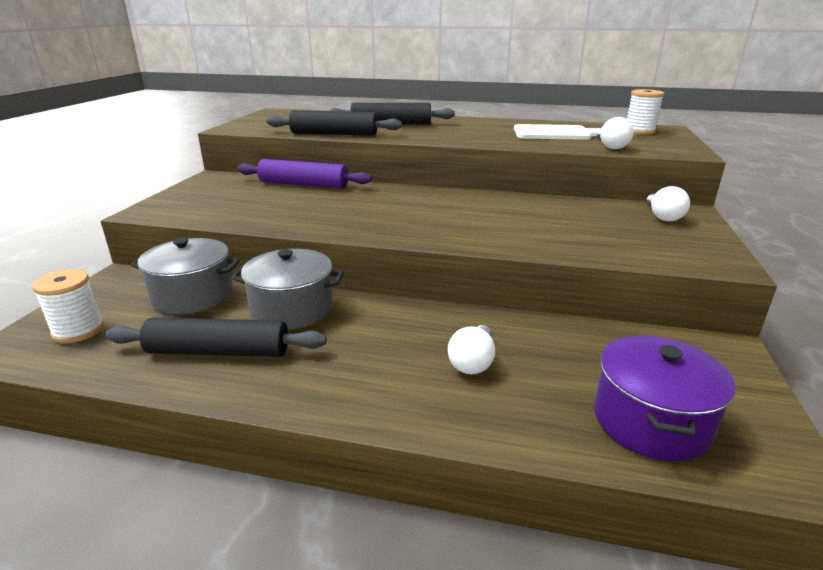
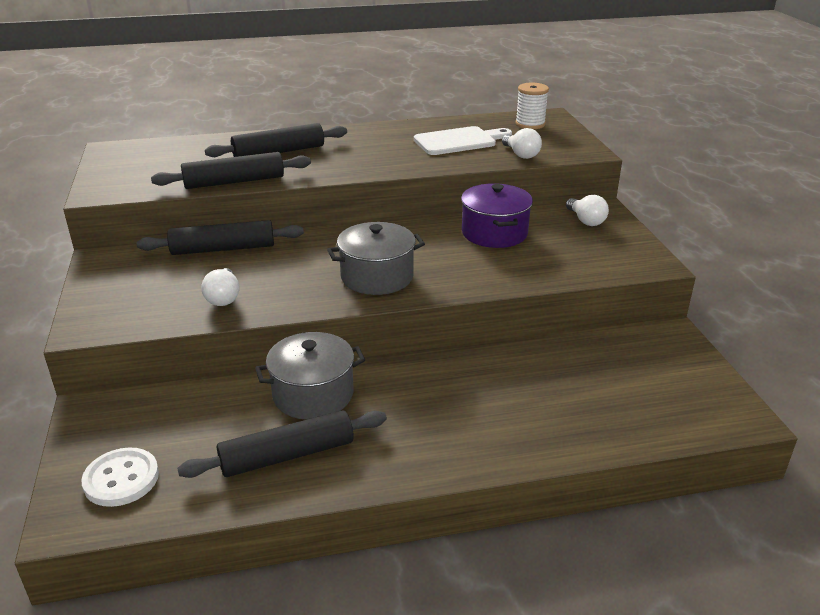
camera: 25 degrees left, 5 degrees up
(78, 331) = (121, 479): white spool -> white button
(192, 295) = (198, 408): grey pot -> grey pot (377, 277)
(303, 184) = (223, 249): purple rolling pin -> black rolling pin
(473, 362) = (505, 399): white light bulb -> white light bulb (223, 298)
(651, 421) = (651, 408): purple pot -> purple pot (494, 233)

